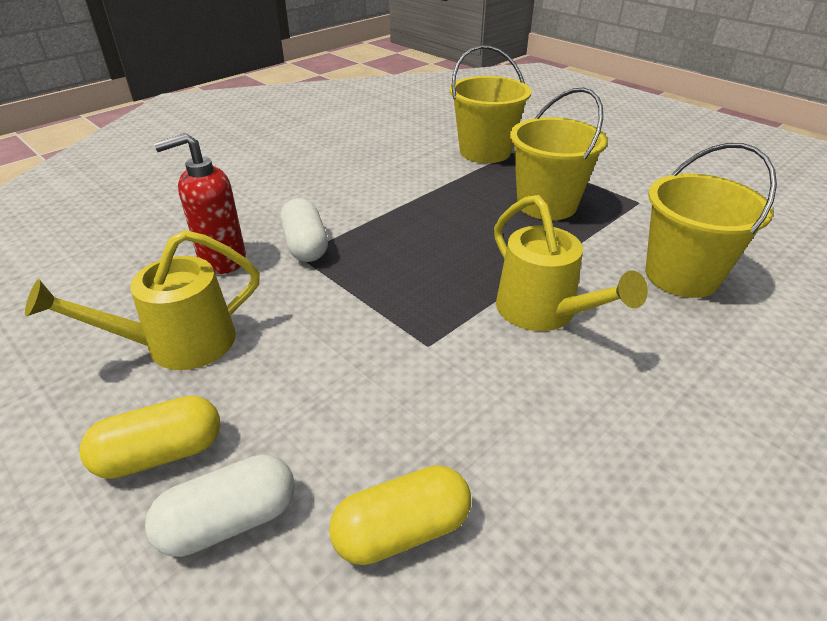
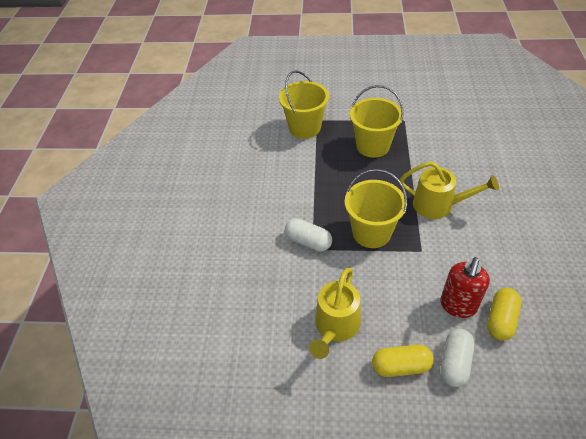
camera: 40 degrees left, 10 degrees up
(161, 454) = (401, 366): yellow capsule -> yellow capsule turned 60 degrees clockwise
(222, 260) = (284, 277): red soap dispenser -> red soap dispenser (458, 306)
(681, 276) = (460, 153): yellow bucket -> yellow bucket (371, 233)

